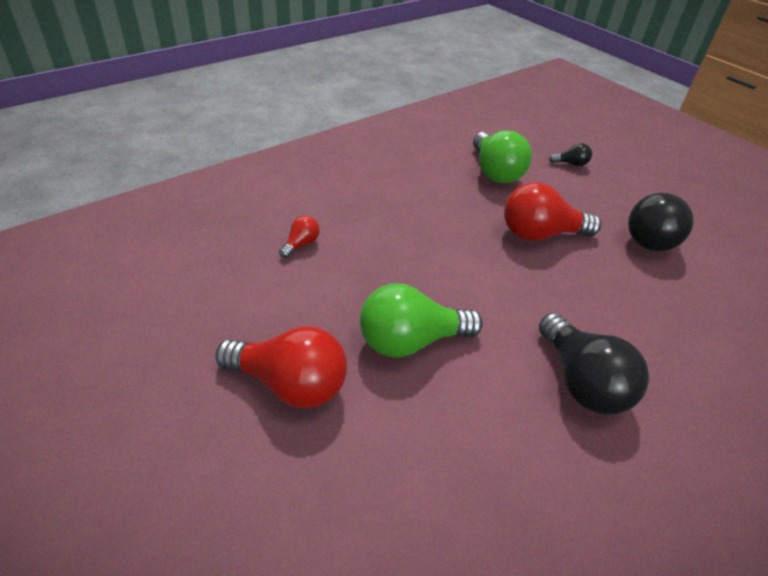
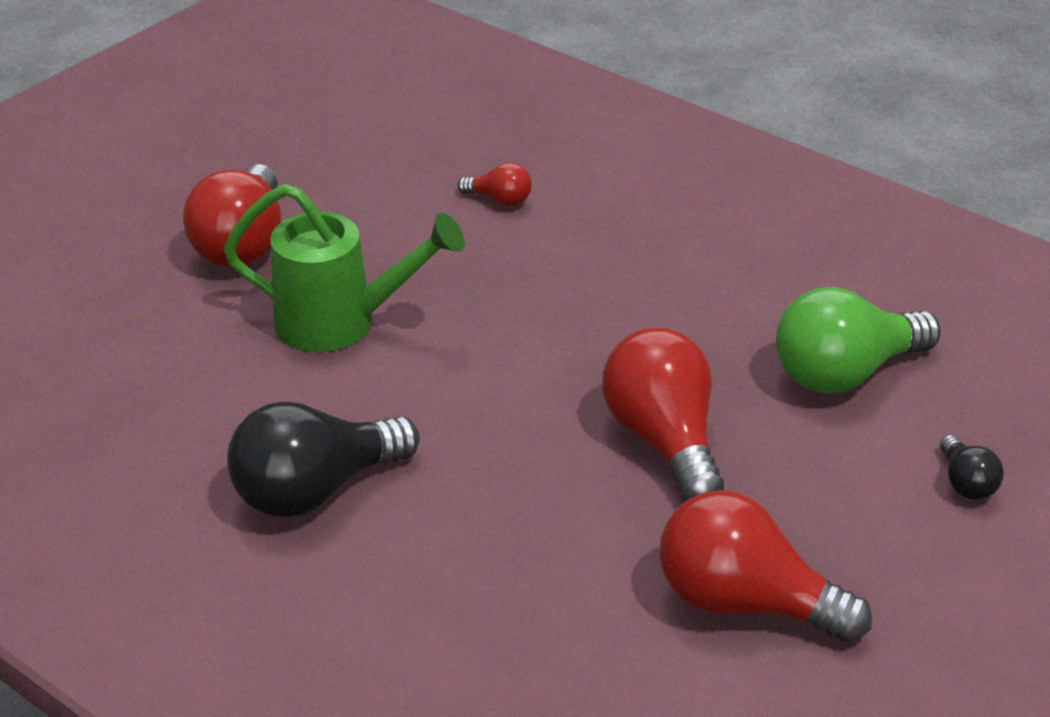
camera: 80 degrees right, 5 degrees down
(410, 341) = (342, 324): green light bulb -> green watering can
(652, 237) = (745, 602): black light bulb -> red light bulb

